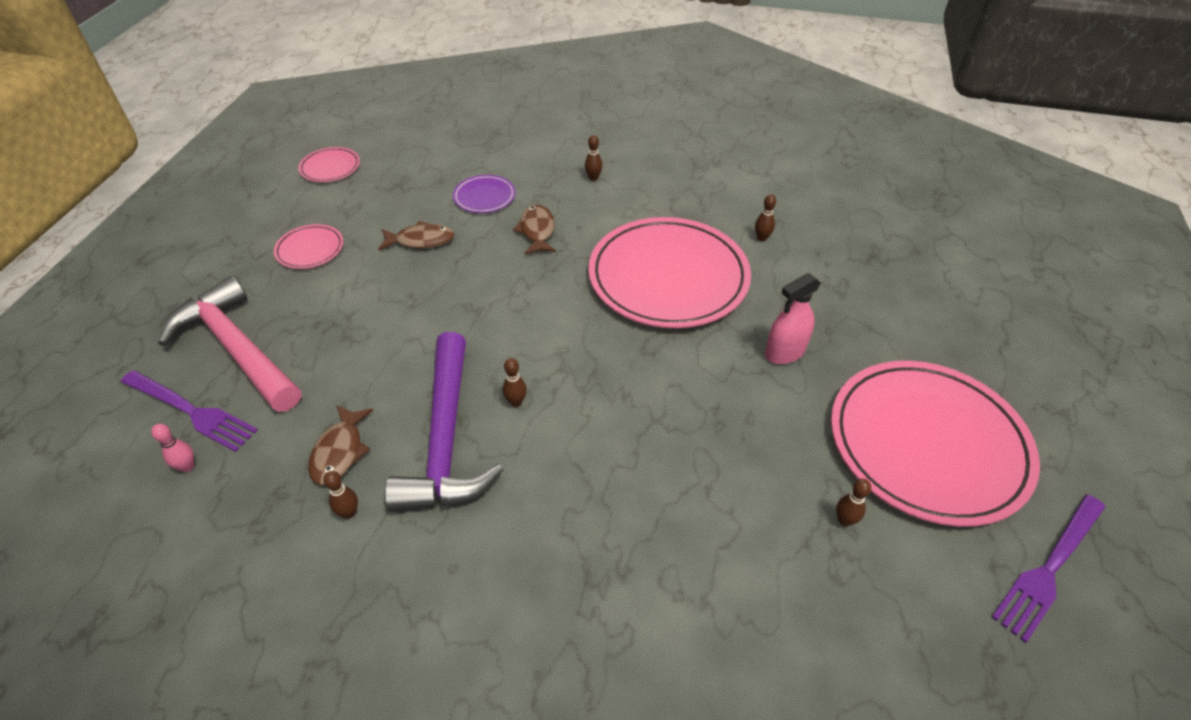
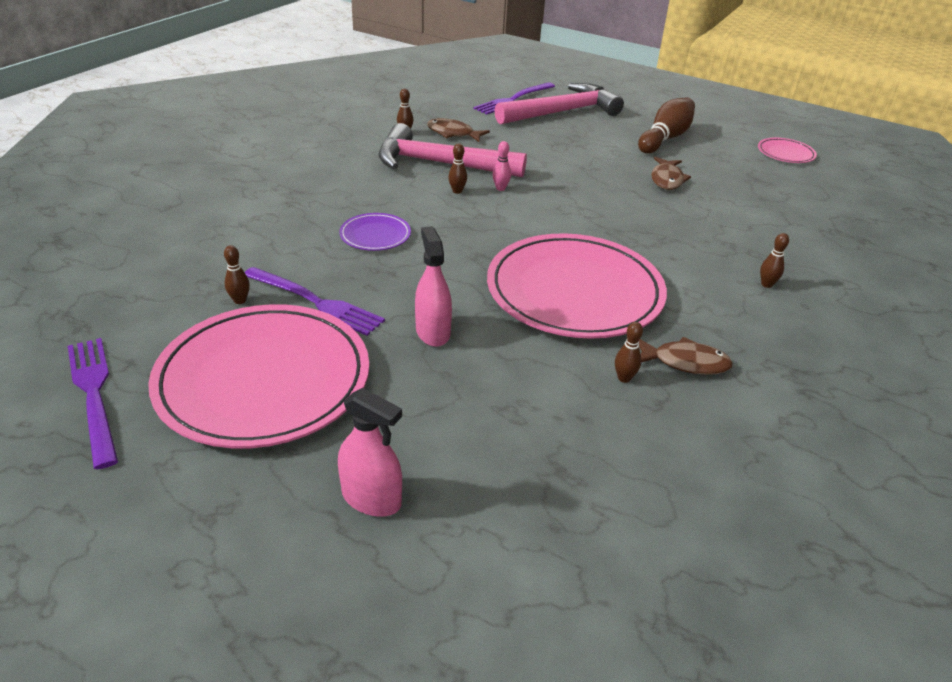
camera: 105 degrees right, 10 degrees down
(187, 466) = (470, 98): pink bowling pin -> pink bowling pin (500, 188)
(310, 249) = (665, 138): pink plate -> brown bowling pin
(445, 440) = (439, 164): purple hammer -> pink hammer
(484, 197) = (732, 216): purple plate -> purple plate (375, 235)
(537, 231) = (670, 234): brown fish -> brown fish (685, 362)
(802, 451) = (317, 303): none -> purple fork
(972, 335) = (371, 498): none -> pink spray bottle

